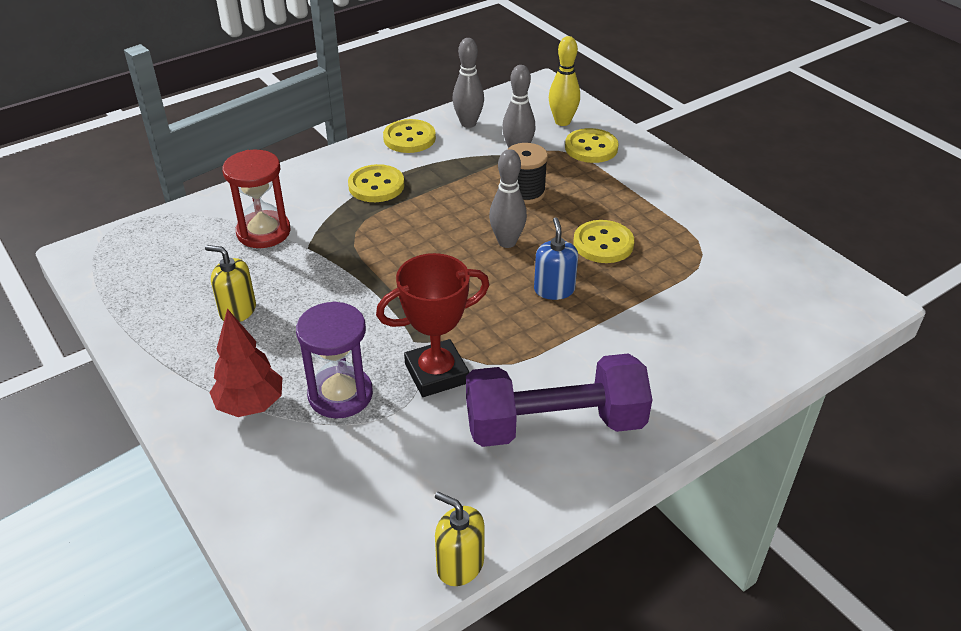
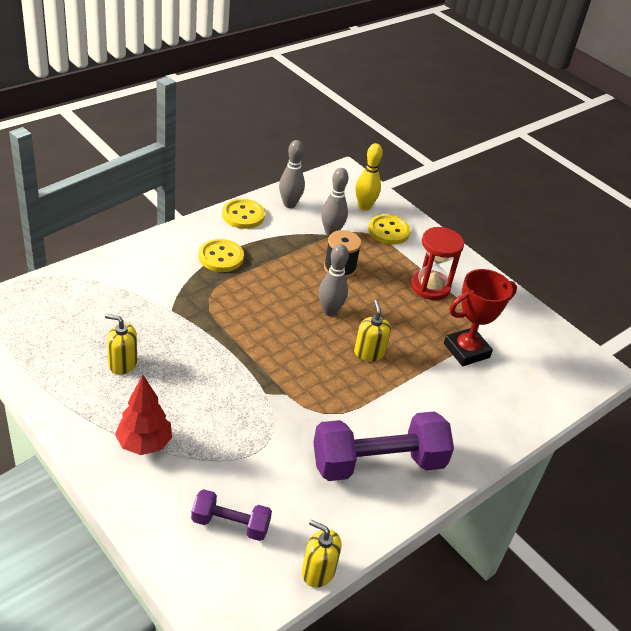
camera: 10 degrees left, 0 degrees up
(263, 232) = (134, 295): red hourglass -> red hourglass (430, 287)
(340, 394) = (213, 436): purple hourglass -> none
(349, 504) = (230, 524): none -> purple dumbbell
(436, 373) = (286, 420): red trophy -> red trophy (466, 350)
(554, 289) = (369, 353): blue soap dispenser -> yellow soap dispenser
(603, 244) = (403, 315): yellow button -> none

